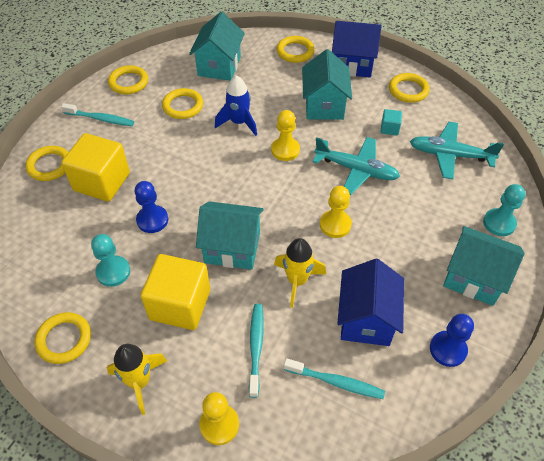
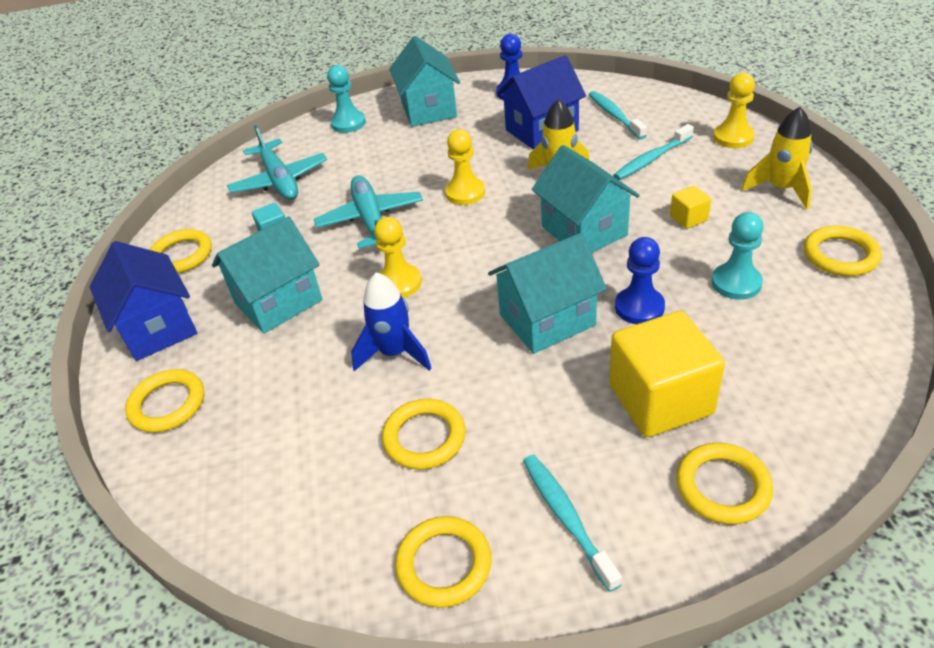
camera: 125 degrees left, 10 degrees down
(180, 304) = (688, 218): yellow cube -> yellow cube, size x0.44
(219, 66) = (283, 469): turquoise house -> turquoise house (547, 320)

